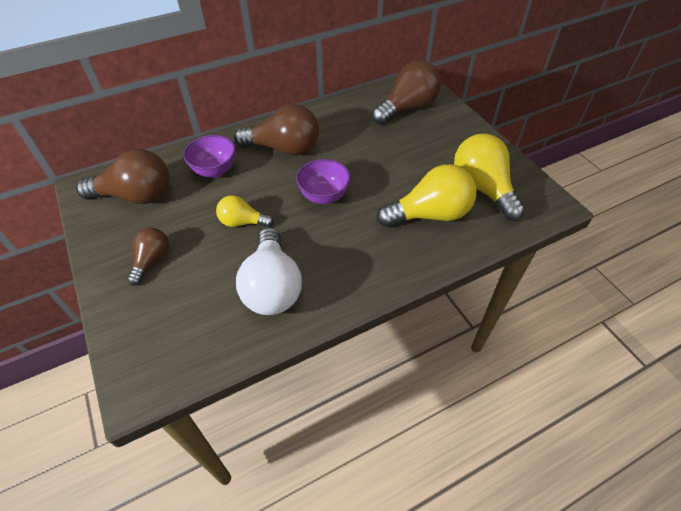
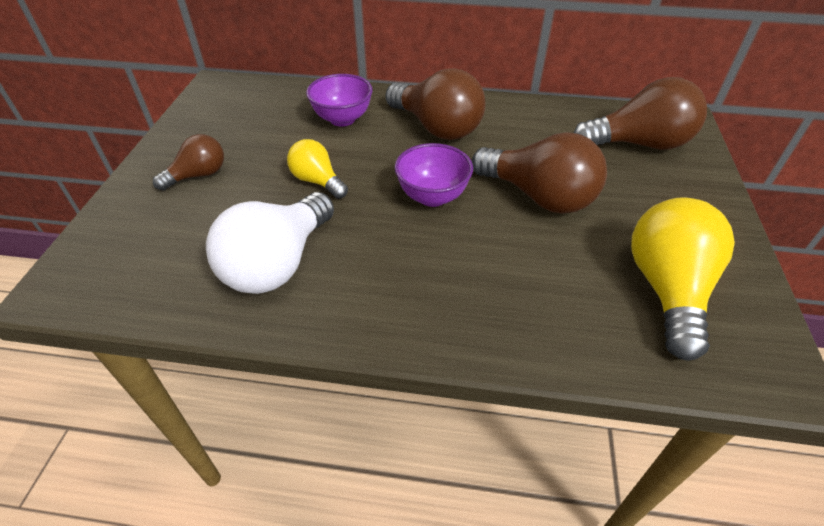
camera: 35 degrees right, 5 degrees down
(136, 196) = (248, 111): brown light bulb -> brown light bulb (539, 196)
(430, 214) = (552, 284): yellow light bulb -> none

